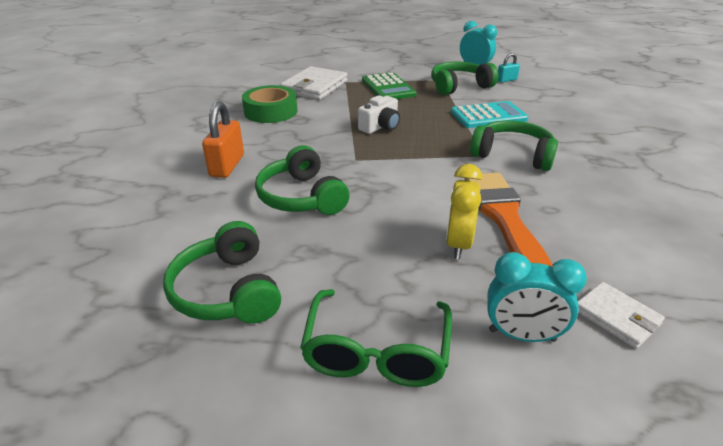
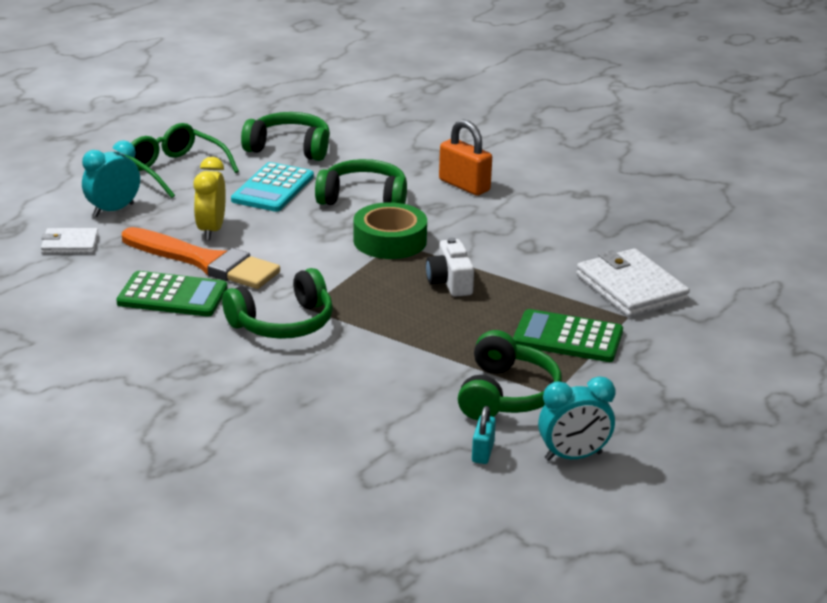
camera: 125 degrees right, 5 degrees down
(271, 111) = (574, 237): green tape -> green tape (390, 241)
(458, 244) = (211, 230): yellow clock -> yellow clock turned 135 degrees counterclockwise
(488, 116) = (387, 362): turquoise calculator -> turquoise calculator (273, 188)
(566, 208) = (172, 295): none -> green calculator

